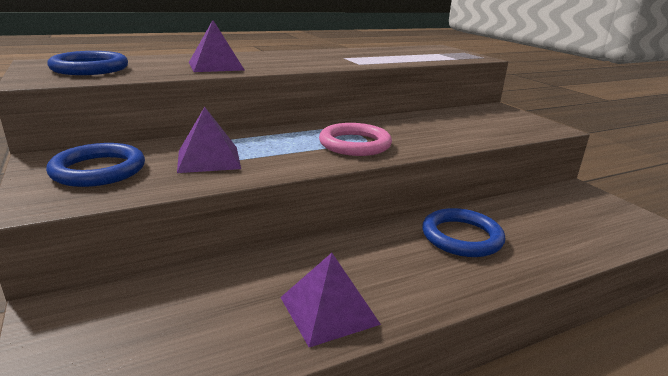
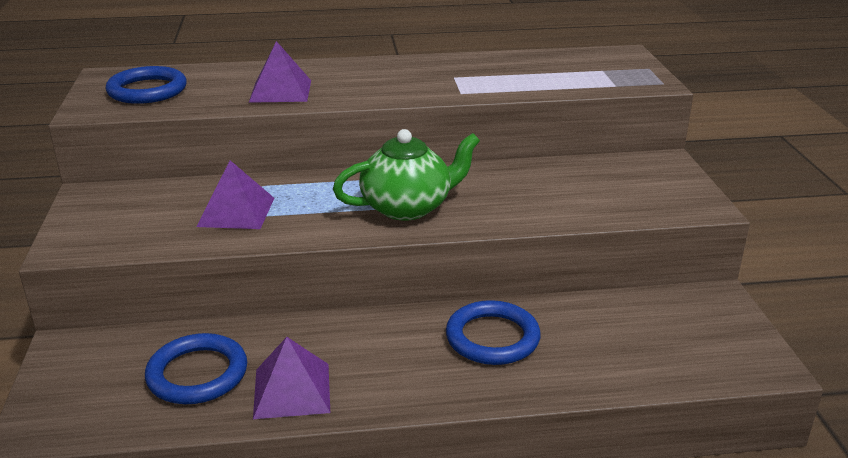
camera: 20 degrees right, 5 degrees up
(98, 170) = (128, 214): blue ring -> blue ring (197, 374)
(355, 144) = (407, 207): pink ring -> green teapot

